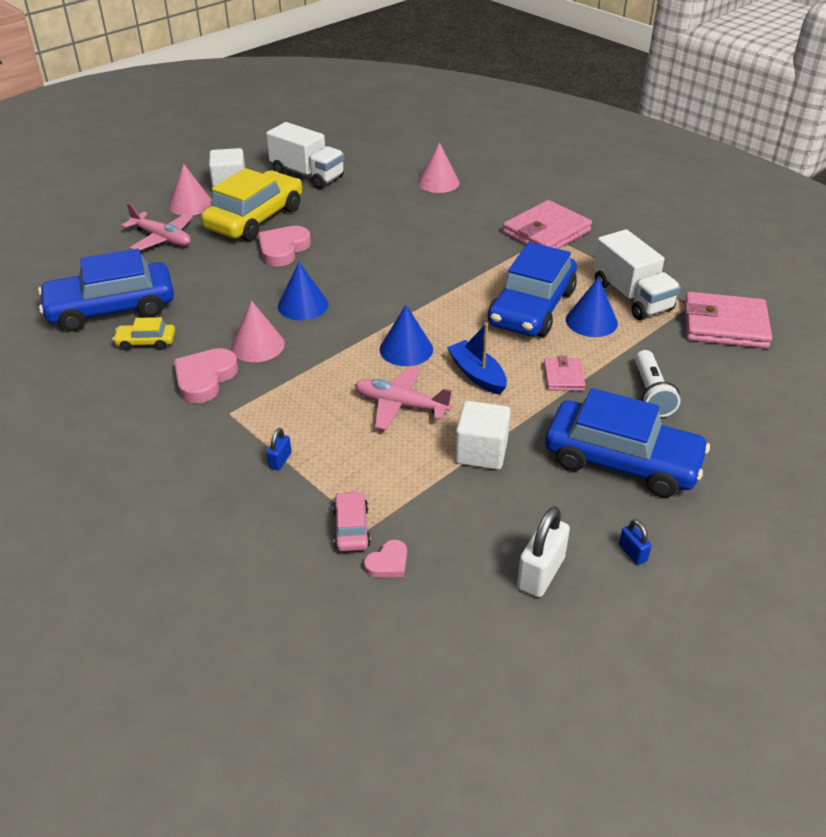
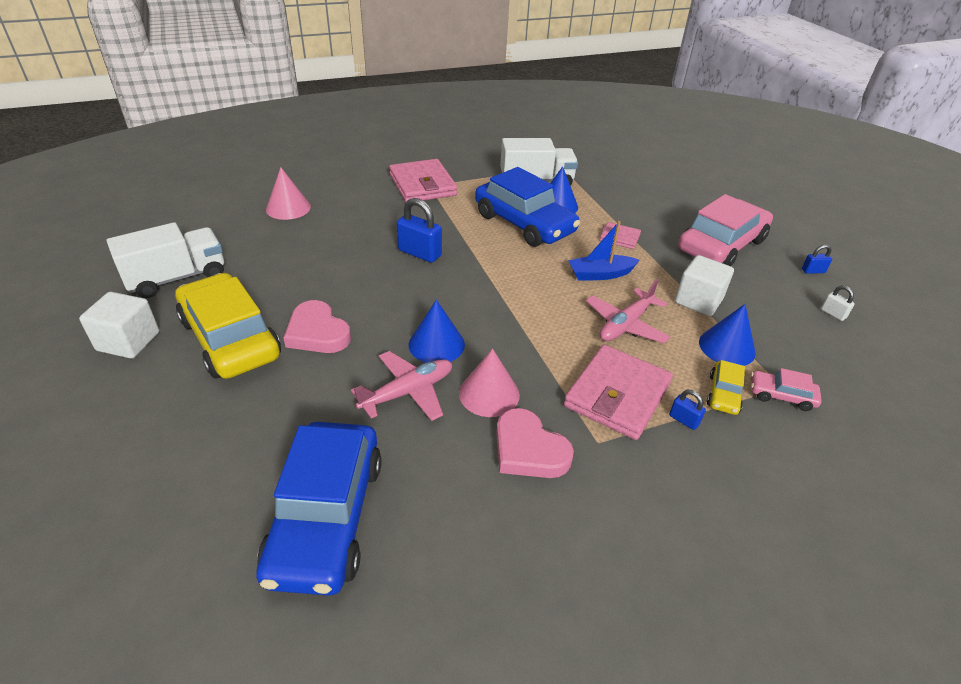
camera: 70 degrees left, 0 degrees up
(146, 342) = (428, 492): yellow car -> yellow car (723, 394)
(162, 238) = (194, 431): pink plane -> pink plane (408, 392)
(190, 204) = (134, 386): pink cone -> none
(388, 563) = (823, 385): pink heart -> none
(406, 349) = (547, 300): blue cone -> blue cone (727, 347)
(425, 263) = (419, 253): none -> blue padlock
(540, 573) = (833, 314): white padlock -> white padlock, size x0.52
(622, 461) = (721, 245): blue car -> pink car
(651, 394) = (653, 211): white flashlight -> none
(724, 325) = (589, 162): pink wallet -> pink wallet (617, 395)

